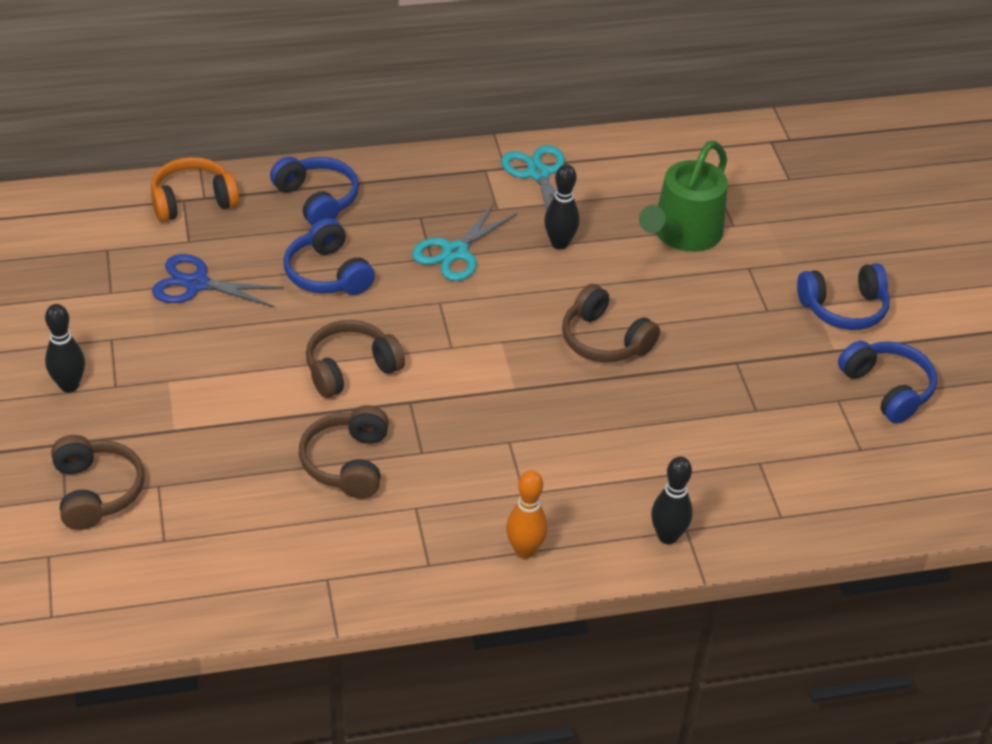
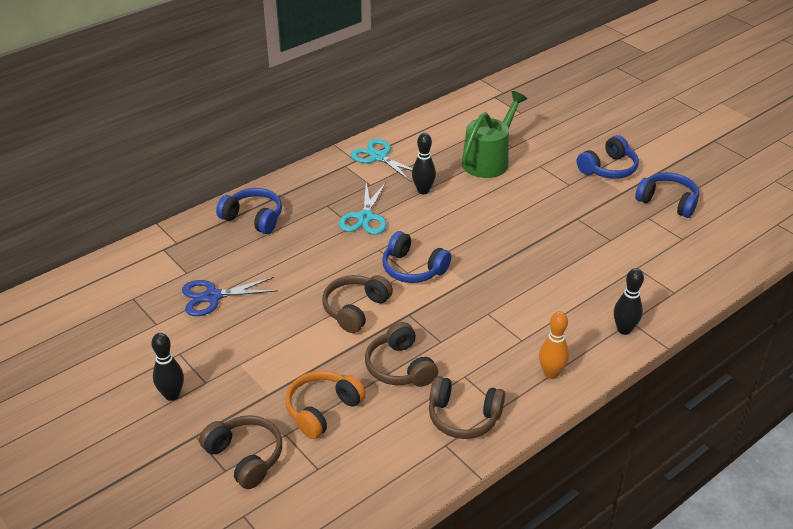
camera: 25 degrees left, 5 degrees down
(193, 201) = (170, 247): orange headphones -> orange headphones (322, 410)
(328, 273) = (295, 258): blue headphones -> blue headphones (413, 268)
(604, 340) = (494, 234): brown headphones -> brown headphones (463, 417)
(683, 233) = (488, 160): green watering can -> green watering can turned 150 degrees counterclockwise

